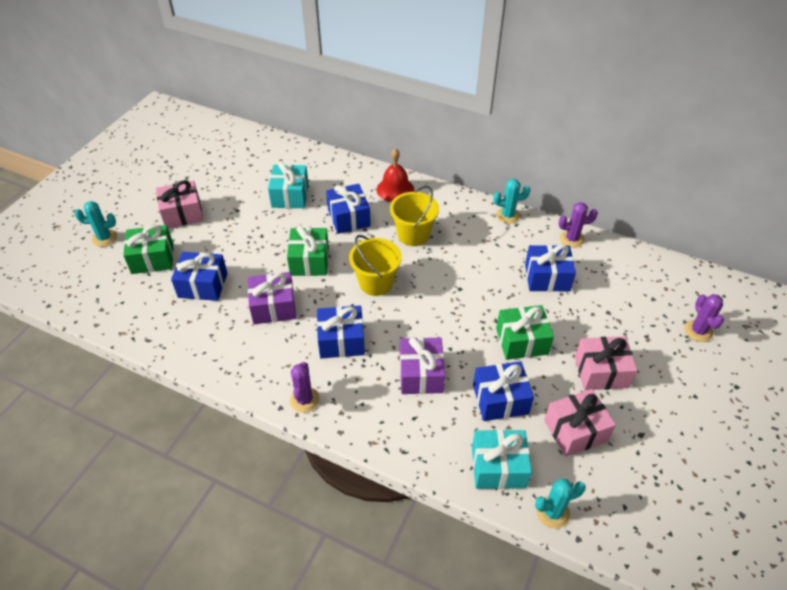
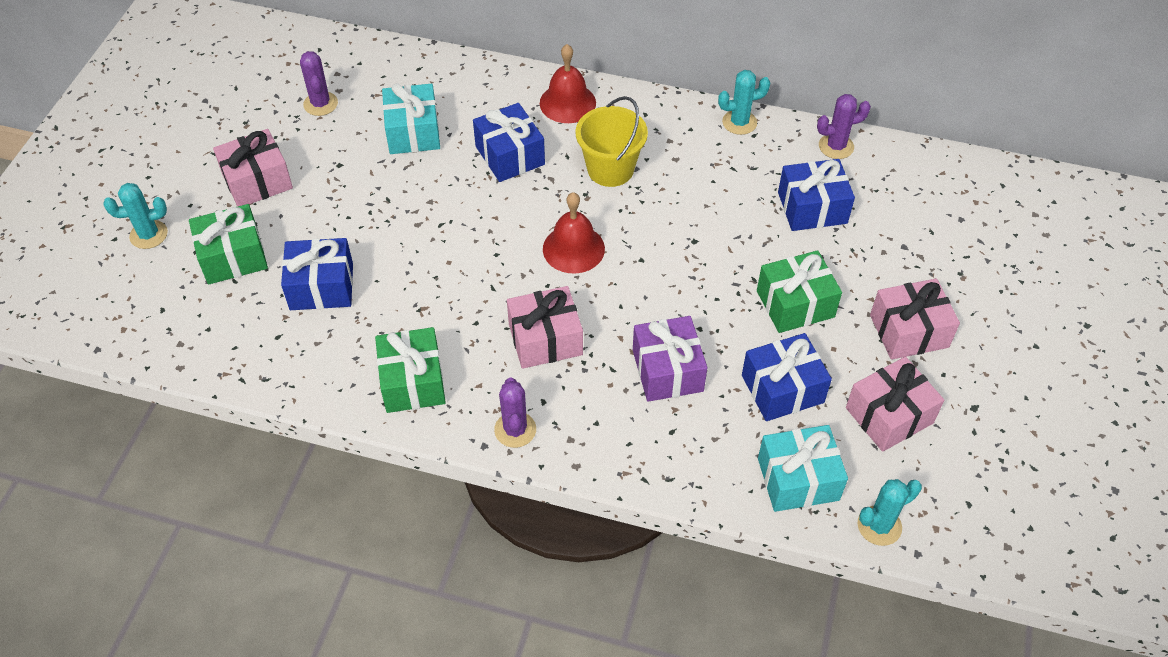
camera: 10 degrees left, 5 degrees up
(273, 307) = (435, 304): purple gift -> none
(309, 261) = (469, 229): green gift -> green gift (413, 382)
(341, 340) = (545, 339): blue gift -> pink gift
(376, 283) = (573, 248): yellow bucket -> red bell
(698, 331) = (1027, 256): purple cactus -> purple cactus (320, 104)

